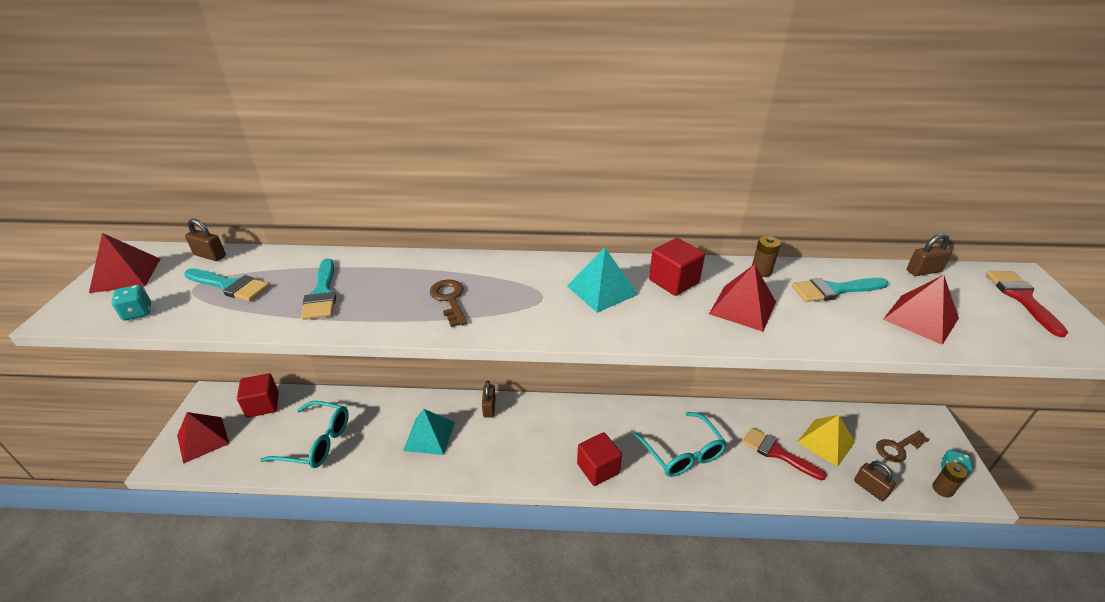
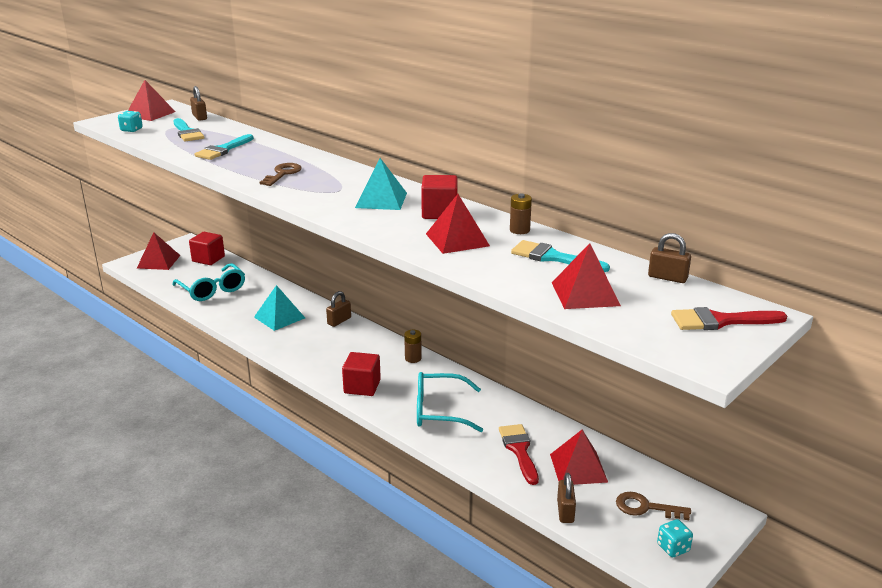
camera: 40 degrees right, 10 degrees down
(682, 453) = (439, 411): turquoise glasses -> turquoise glasses turned 75 degrees clockwise
(826, 442) = (578, 468): yellow pyramid -> red pyramid
(942, 489) = (638, 550): brown battery -> brown battery (413, 358)
(1021, 298) = (720, 321): red brush -> red brush turned 135 degrees counterclockwise

